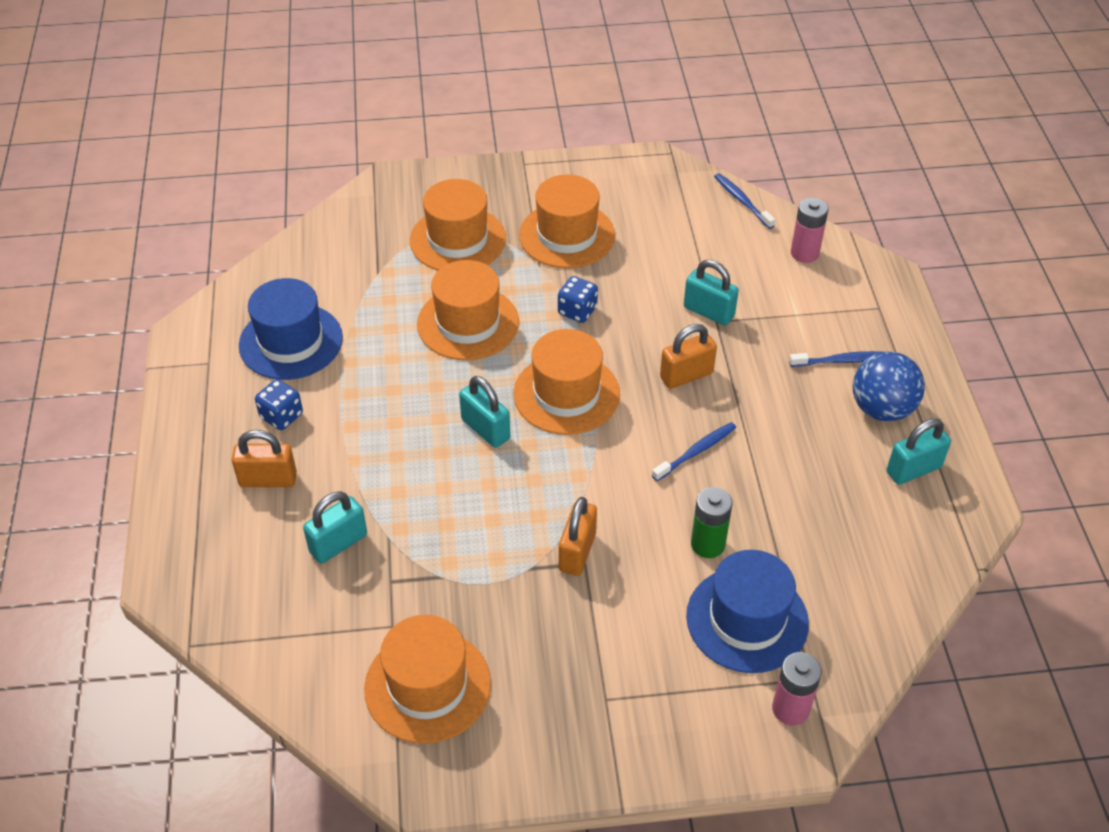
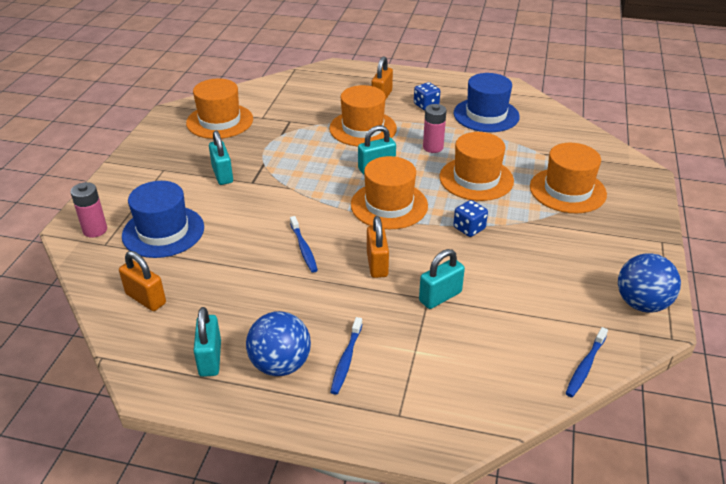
camera: 110 degrees right, 10 degrees down
(338, 543) = (325, 110): turquoise padlock -> turquoise padlock (222, 175)
(567, 235) = (559, 243): orange hat -> orange hat (363, 128)
(577, 552) = (261, 181): orange padlock -> orange padlock (146, 299)
(634, 172) = (641, 303): none -> blue ball
(707, 544) = (227, 232): green battery -> none
(742, 201) = (585, 366): blue toothbrush -> blue toothbrush turned 135 degrees clockwise
(804, 253) = (494, 386): pink battery -> pink battery (433, 147)

